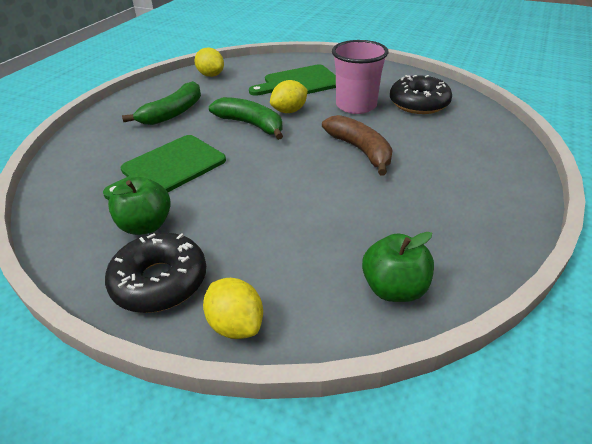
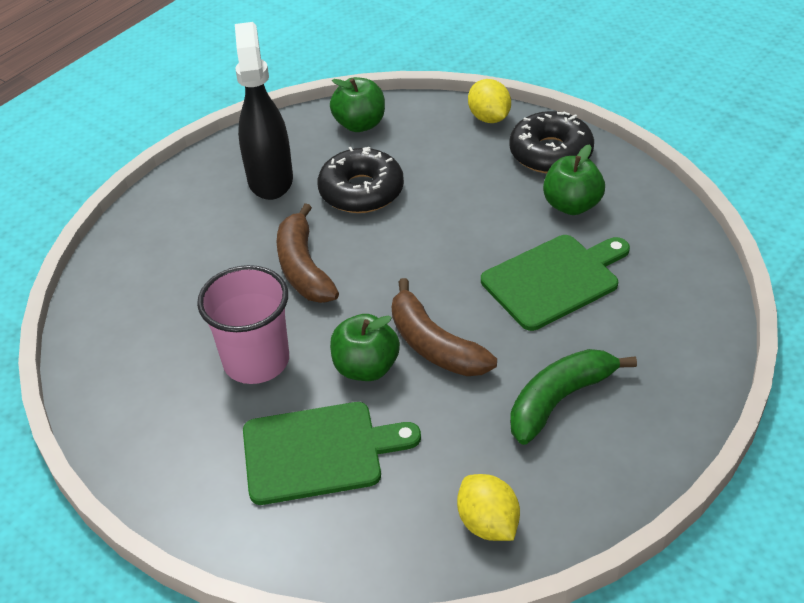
camera: 165 degrees left, 5 degrees up
(251, 124) = (434, 345): green banana -> brown banana
(289, 111) = (366, 368): yellow lemon -> green apple
(419, 103) = (158, 348): black donut -> black donut (361, 191)
(442, 210) = (270, 179): none -> black spray bottle

